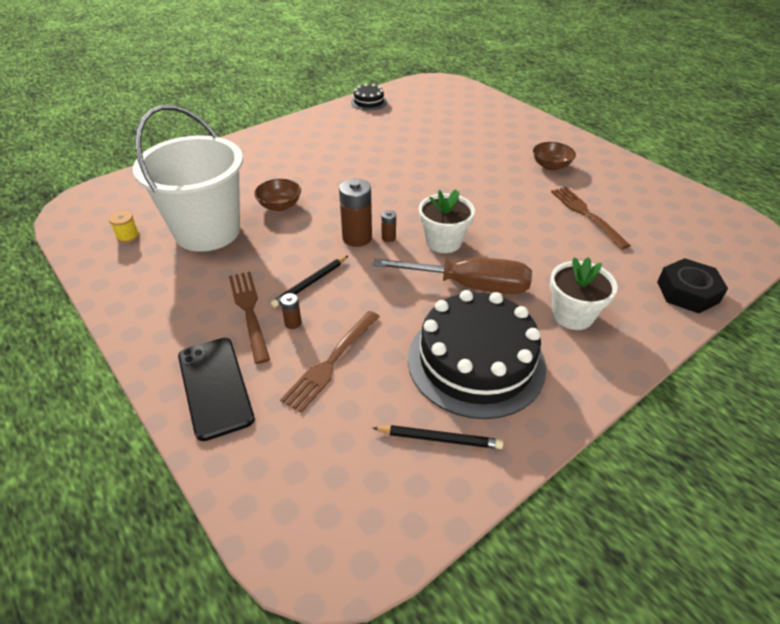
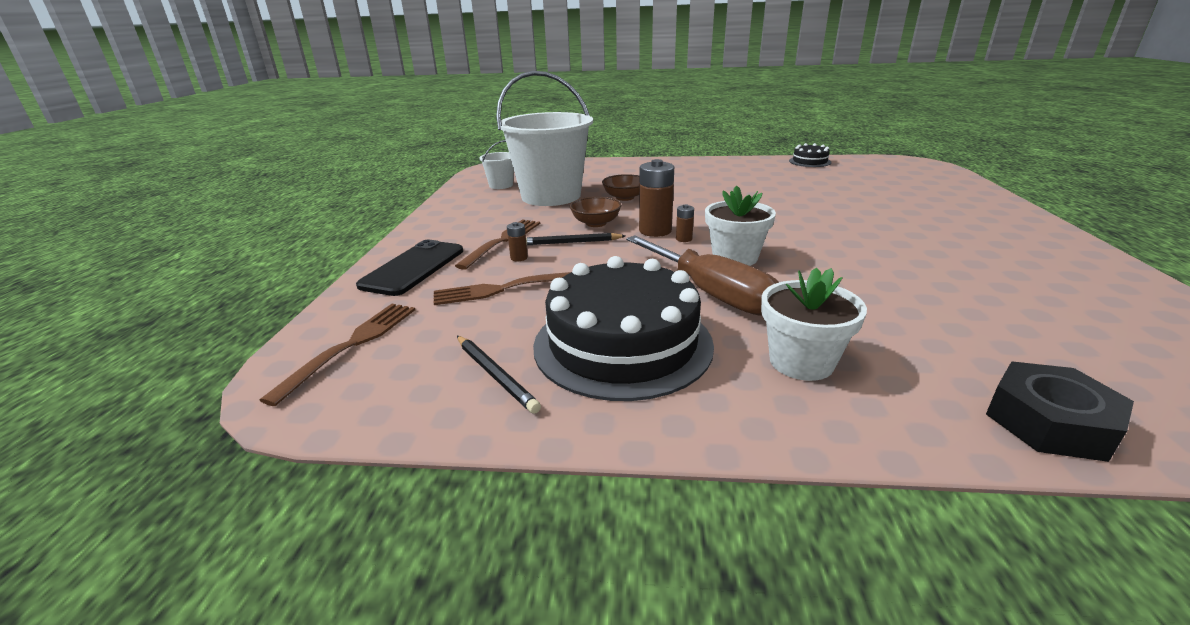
camera: 45 degrees right, 15 degrees down
(128, 236) = (501, 185): yellow spool -> white bucket
(551, 166) = (975, 245): brown bowl -> brown bowl (596, 223)
(586, 215) = (968, 294): brown fork -> brown fork (351, 345)

